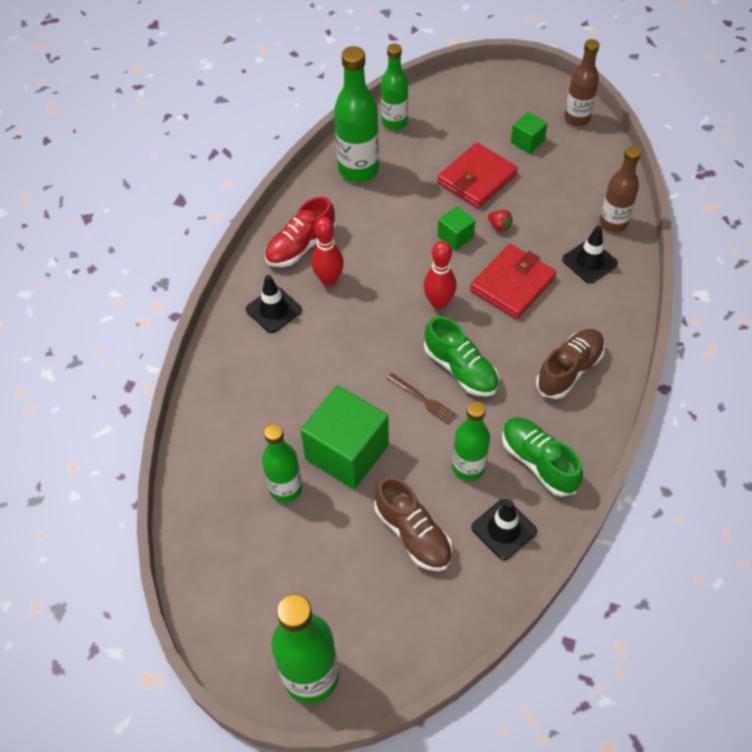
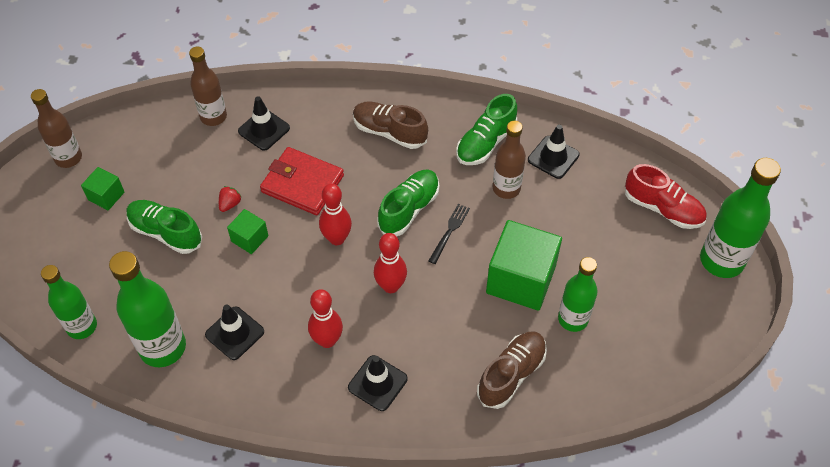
camera: 105 degrees left, 0 degrees up
(301, 246) = (286, 379): red shoe -> red shoe (662, 208)
(357, 216) = (234, 333): none -> black traffic cone
(372, 337) = (390, 286): none -> red bowling pin
(413, 534) = (579, 216): brown shoe -> brown shoe (511, 374)
(424, 400) = (449, 231): brown fork -> black fork
(468, 467) = (506, 188): green bottle -> brown bottle
(476, 179) = (166, 233): red wallet -> green shoe

